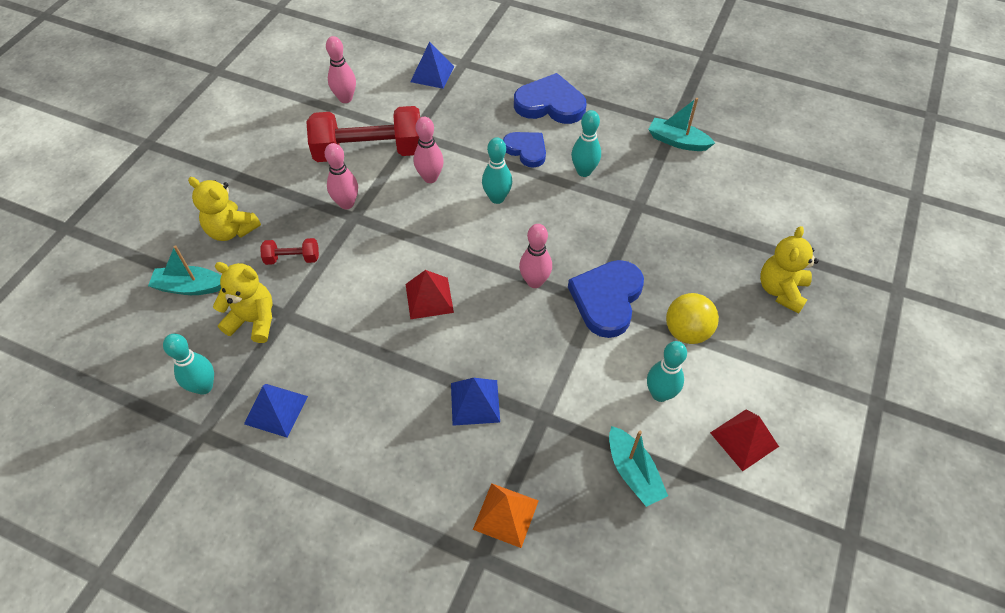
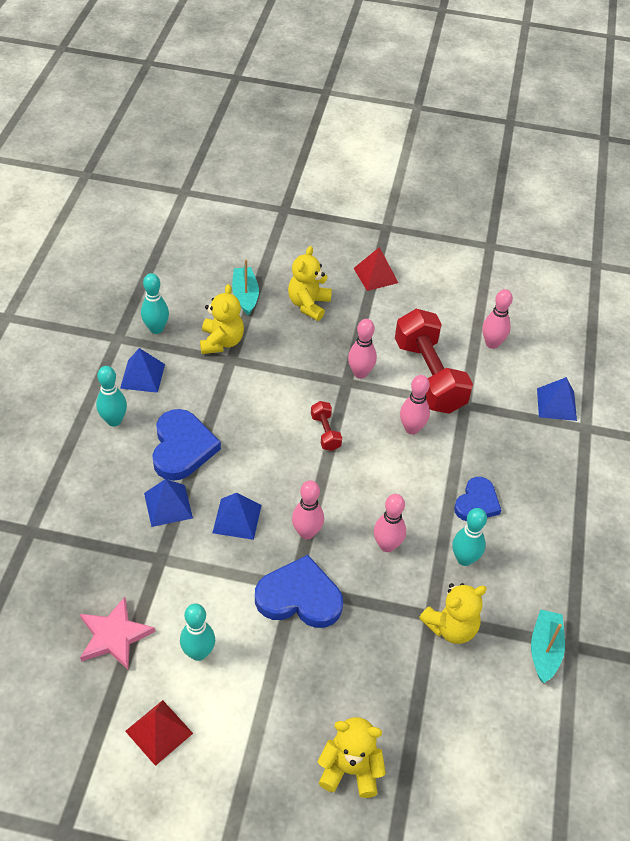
camera: 75 degrees right, 5 degrees down
(292, 258) = (289, 351): red dumbbell -> red dumbbell (325, 432)
(429, 298) = (269, 453): red pyramid -> red pyramid (376, 275)
(497, 198) = (402, 487): turquoise bowling pin -> turquoise bowling pin (114, 420)
(505, 514) = (67, 543): orange pyramid -> none
(506, 339) = (237, 518): none -> blue pyramid
(550, 104) = (554, 515): blue heart -> blue heart (182, 448)
(560, 222) = (387, 545): none -> pink bowling pin
(633, 472) = (114, 636): turquoise boat -> pink star
(651, 195) = (451, 627): none -> yellow teddy bear
(687, 332) = (275, 673): yellow ball -> none

